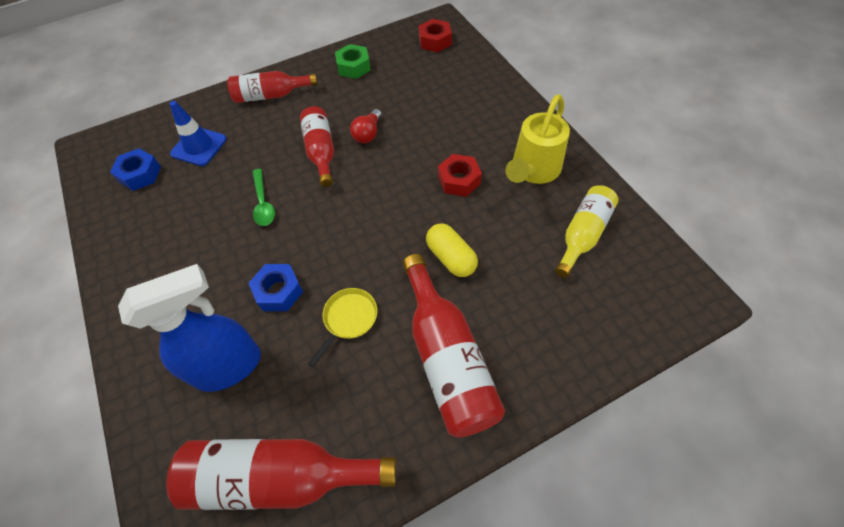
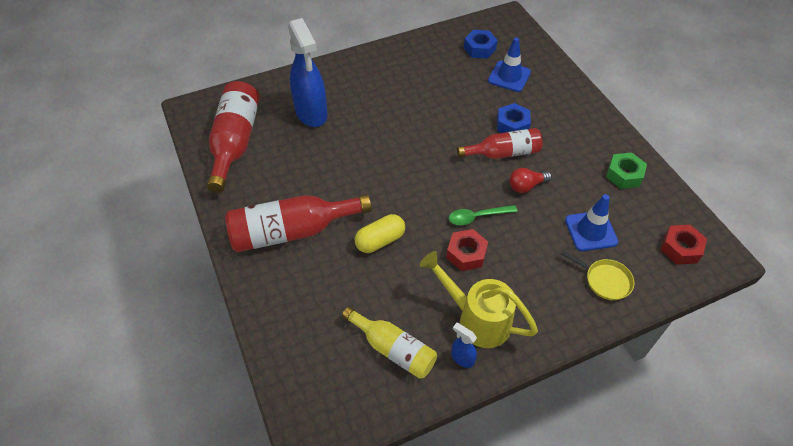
camera: 90 degrees right, 5 degrees down
(263, 203) = (447, 120): green spoon -> green spoon (477, 217)
(270, 95) = (575, 115): red bottle -> none
(278, 291) = (364, 134): blue nut -> blue nut (512, 125)
(348, 319) = (334, 174): yellow pan -> yellow pan (605, 280)
(368, 134) = (526, 186): red light bulb -> red light bulb turned 45 degrees counterclockwise
(421, 91) = (591, 231): none -> blue traffic cone
(577, 180) = (462, 358): none -> blue spray bottle

